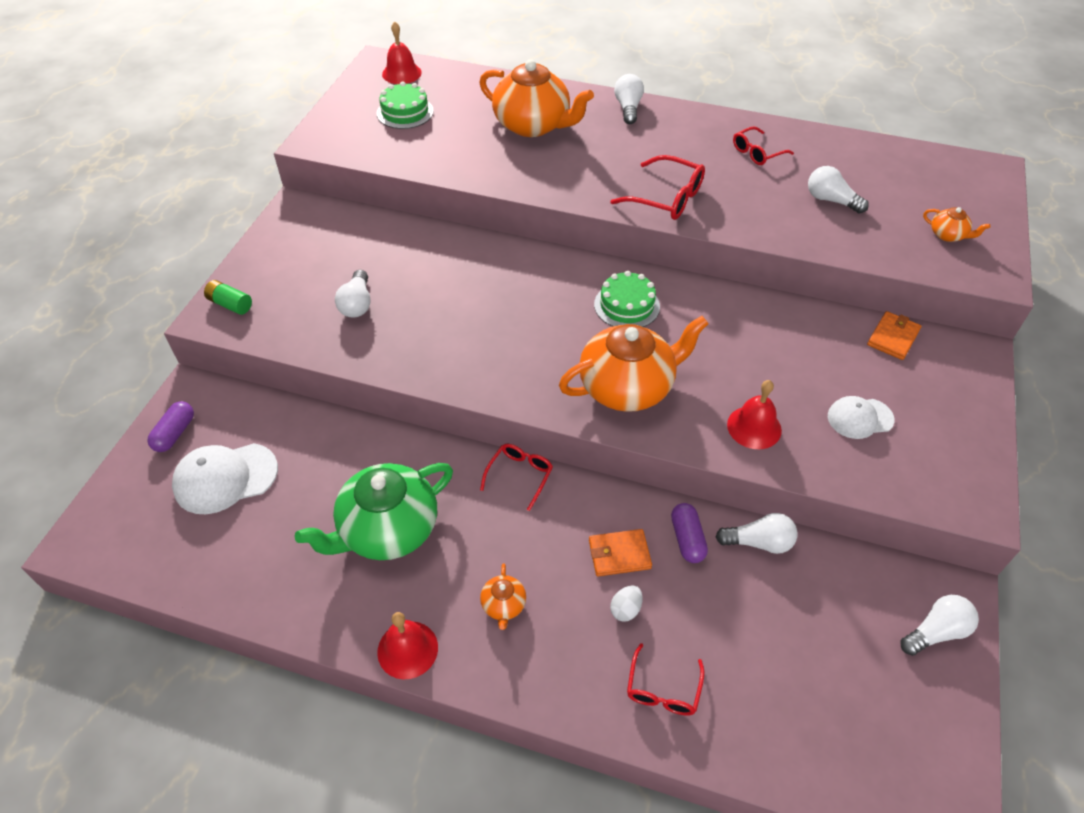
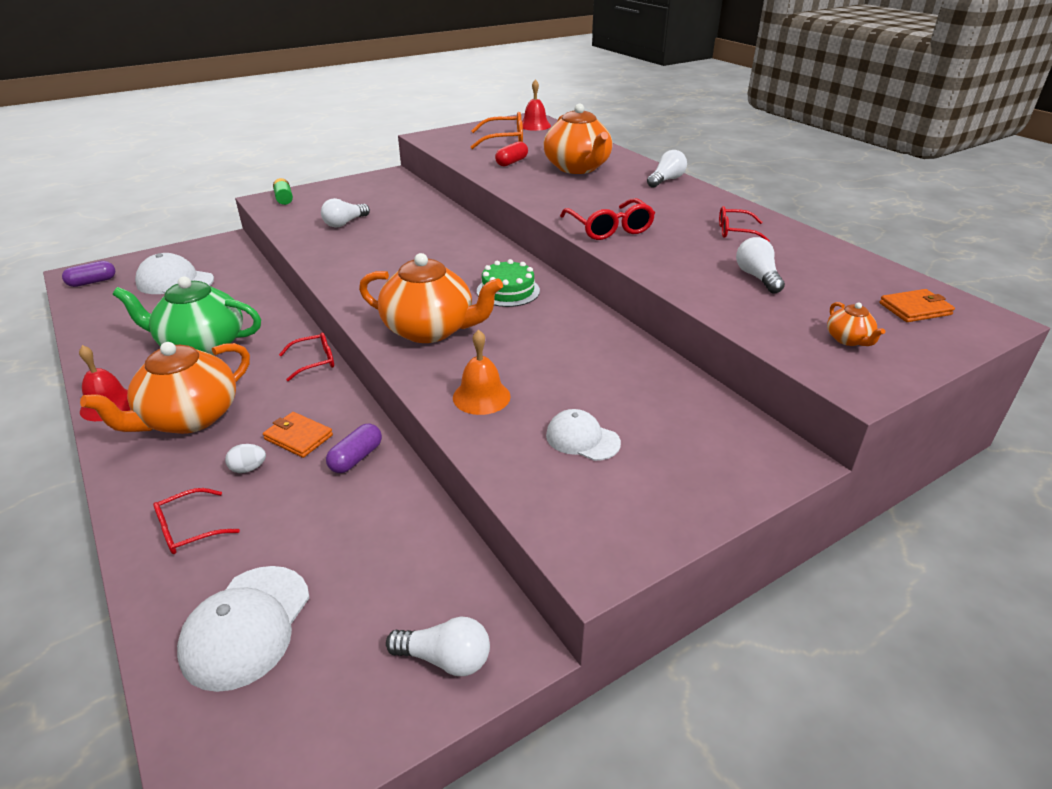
camera: 40 degrees right, 15 degrees down
(175, 433) = (189, 253): purple capsule -> purple capsule (92, 282)
(405, 112) = (504, 140): green cake -> orange glasses
(461, 145) = (511, 162): none -> red capsule
(503, 605) = (189, 418): orange teapot -> orange teapot, size x2.33
(754, 427) = (481, 397): red bell -> orange bell
(758, 542) = (403, 493): white light bulb -> none
(807, 715) = (246, 626): none -> white cap
(893, 337) = (708, 407): orange wallet -> orange wallet (915, 309)

